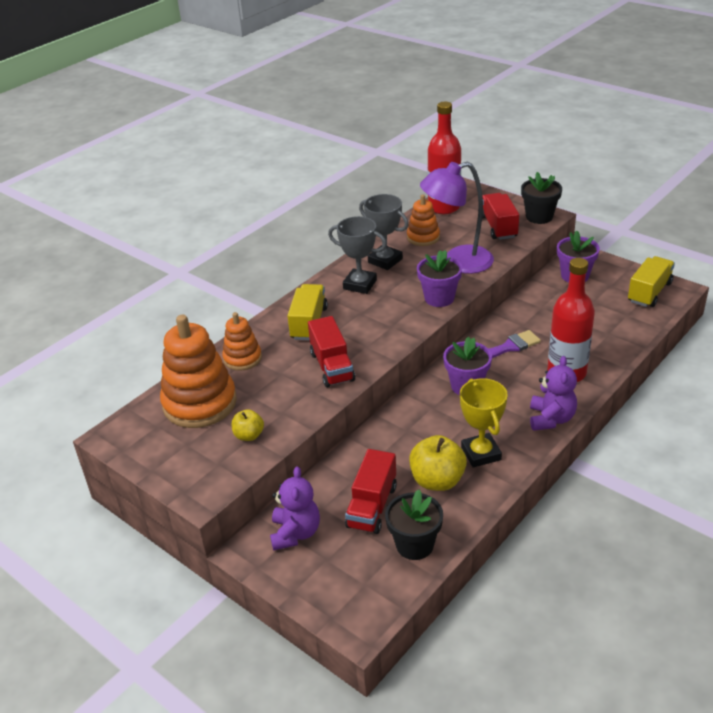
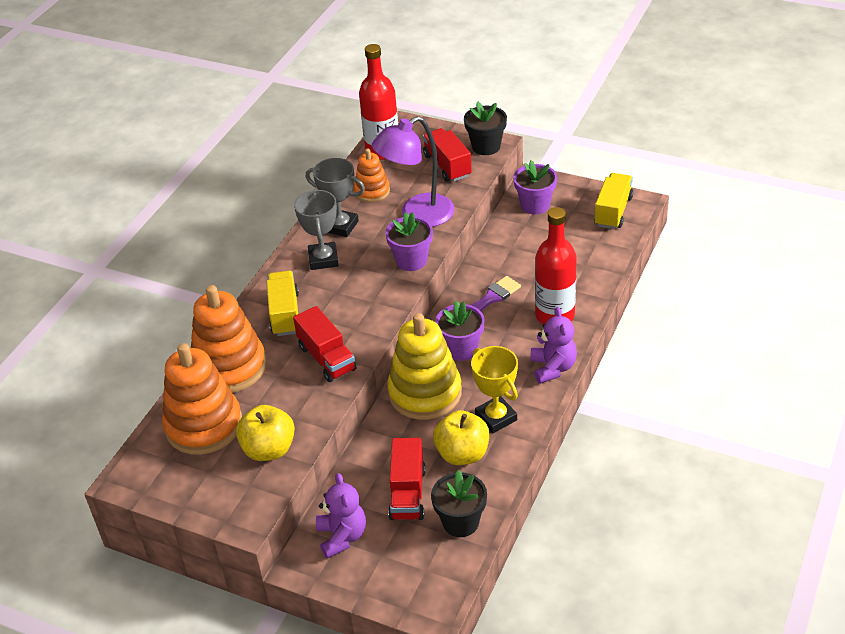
camera: 15 degrees left, 5 degrees up
(242, 358) = (229, 367): orange stacking toy -> orange stacking toy, size x1.82
(249, 435) = (269, 449): yellow apple -> yellow apple, size x1.73
(360, 284) = (323, 259): grey trophy -> grey trophy turned 75 degrees clockwise
(419, 418) = (425, 393): none -> yellow stacking toy

